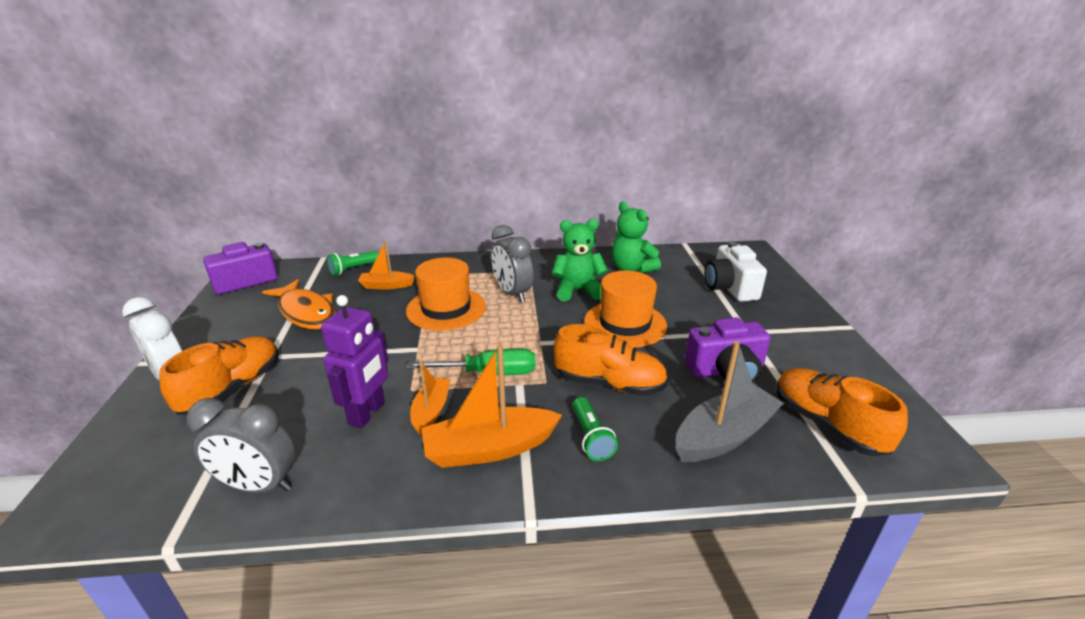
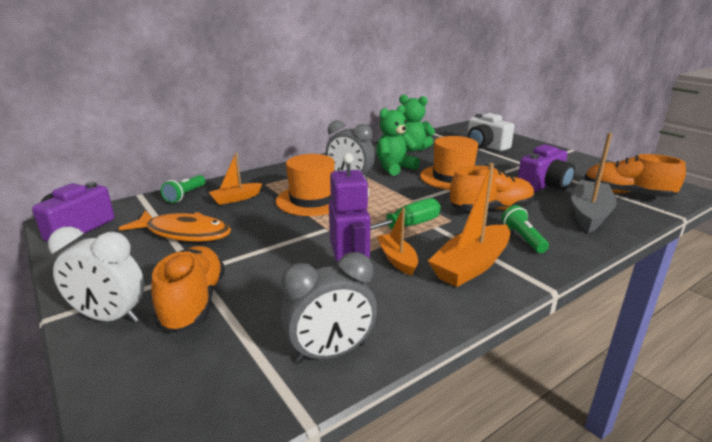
camera: 30 degrees left, 5 degrees down
(591, 437) = (523, 238): green flashlight -> green flashlight turned 150 degrees counterclockwise

